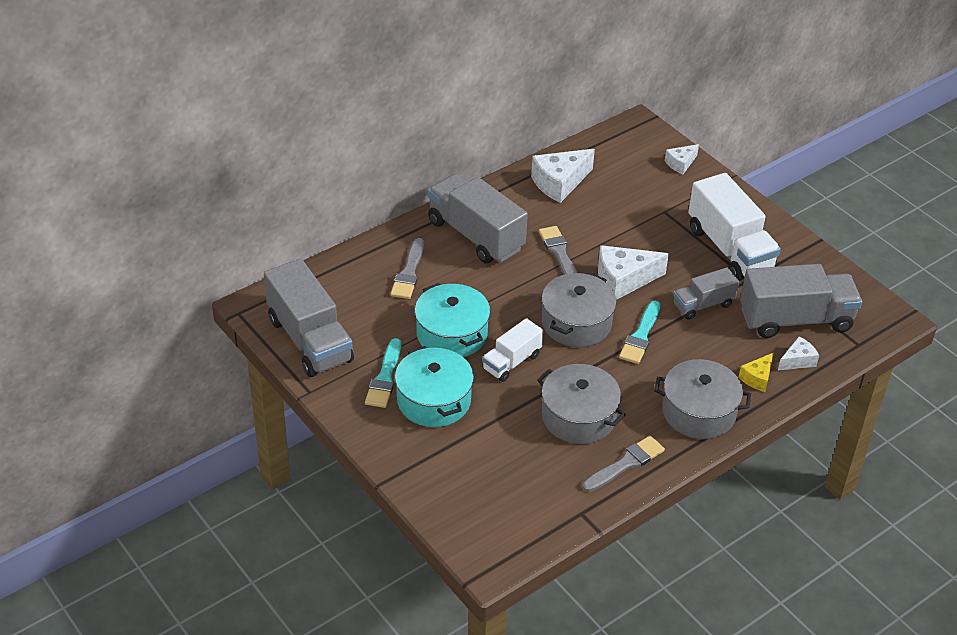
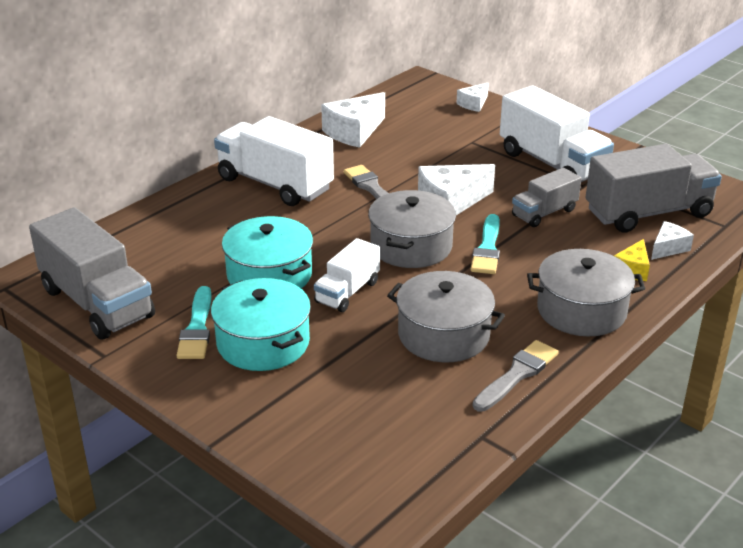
camera: 10 degrees left, 10 degrees down
(409, 273) = (206, 225): grey brush -> none
(475, 235) = (275, 184): grey truck -> white truck

